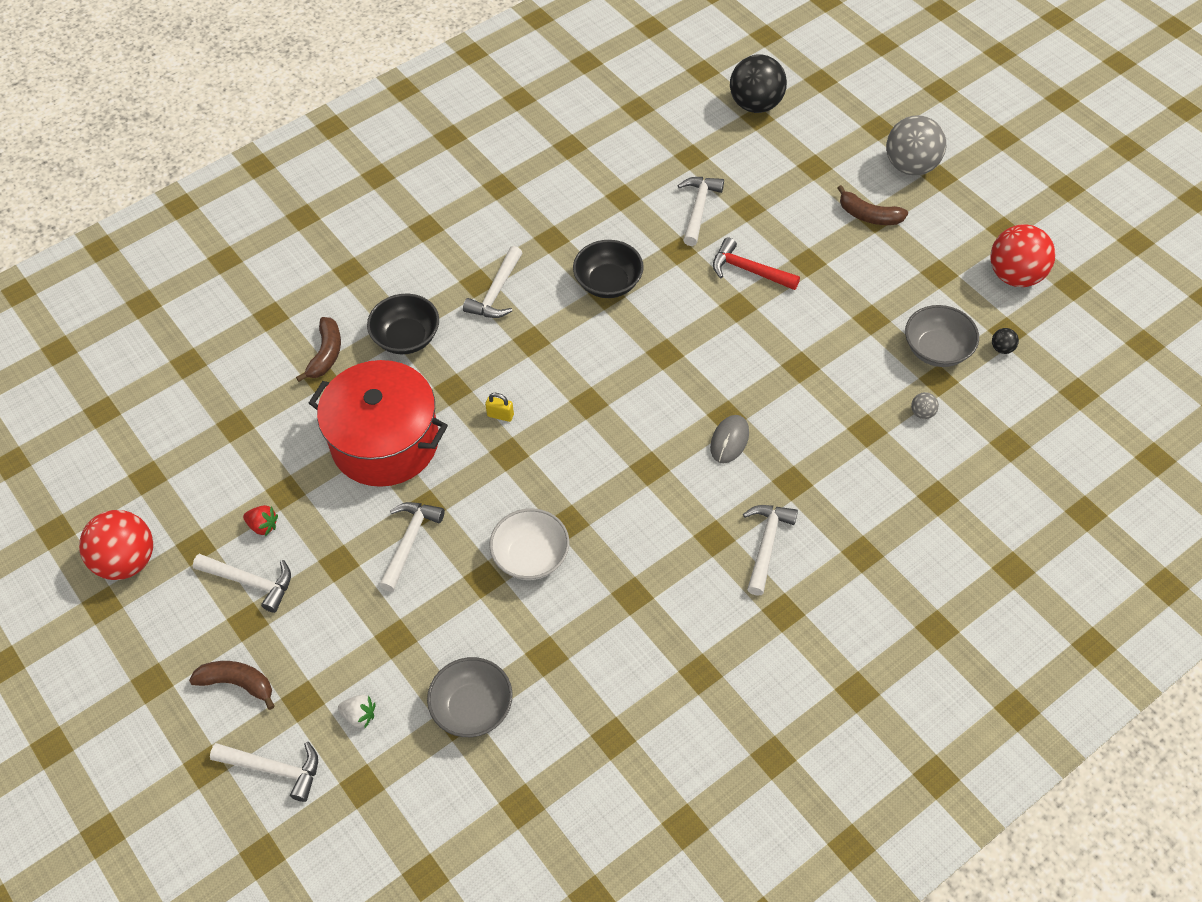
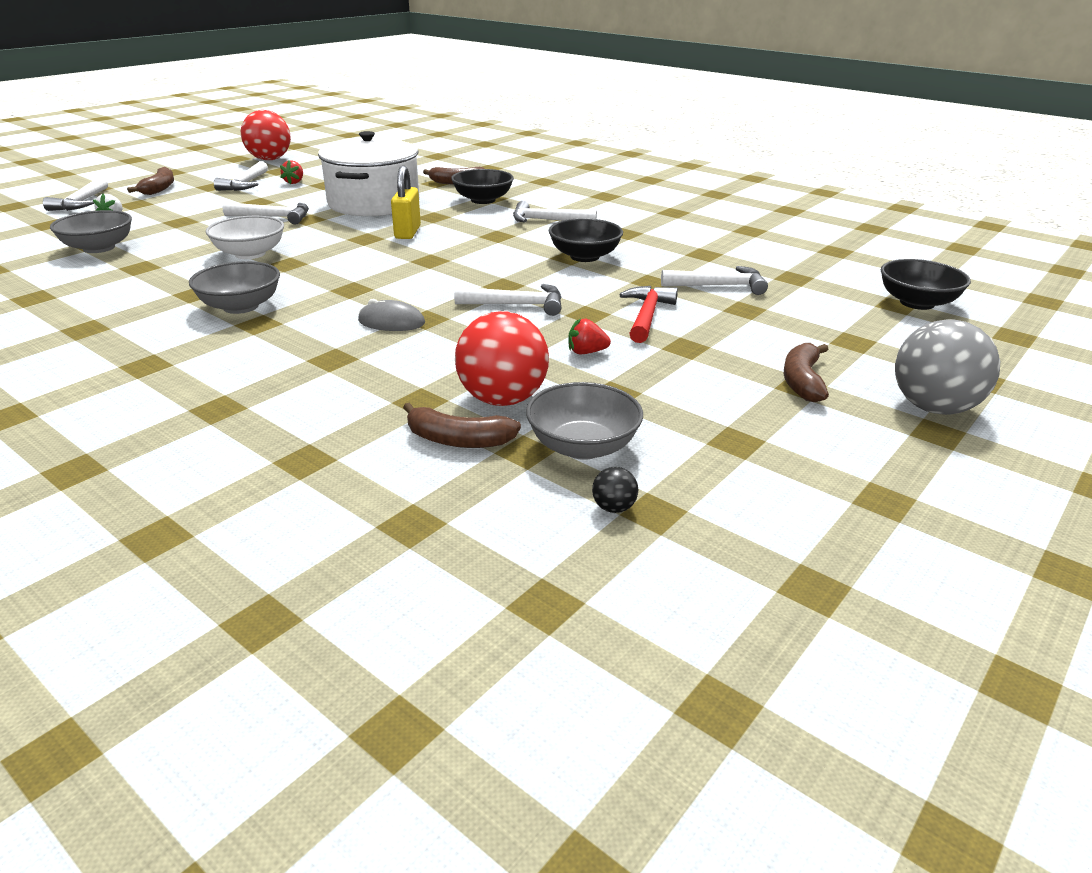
camera: 75 degrees right, 25 degrees down
(385, 442) = (373, 203): red pot -> white pot
(500, 415) = (407, 232): yellow padlock -> yellow padlock, size x1.84
(673, 554) = (241, 306): none -> grey bowl
(756, 104) = (917, 303): black ball -> black bowl
(766, 545) = (243, 350): white hammer -> white hammer (517, 305)
(807, 321) = (586, 352): none -> red strawberry
(922, 413) = (458, 440): grey ball -> brown banana
(1015, 275) = (787, 516): red ball -> red ball (502, 399)

